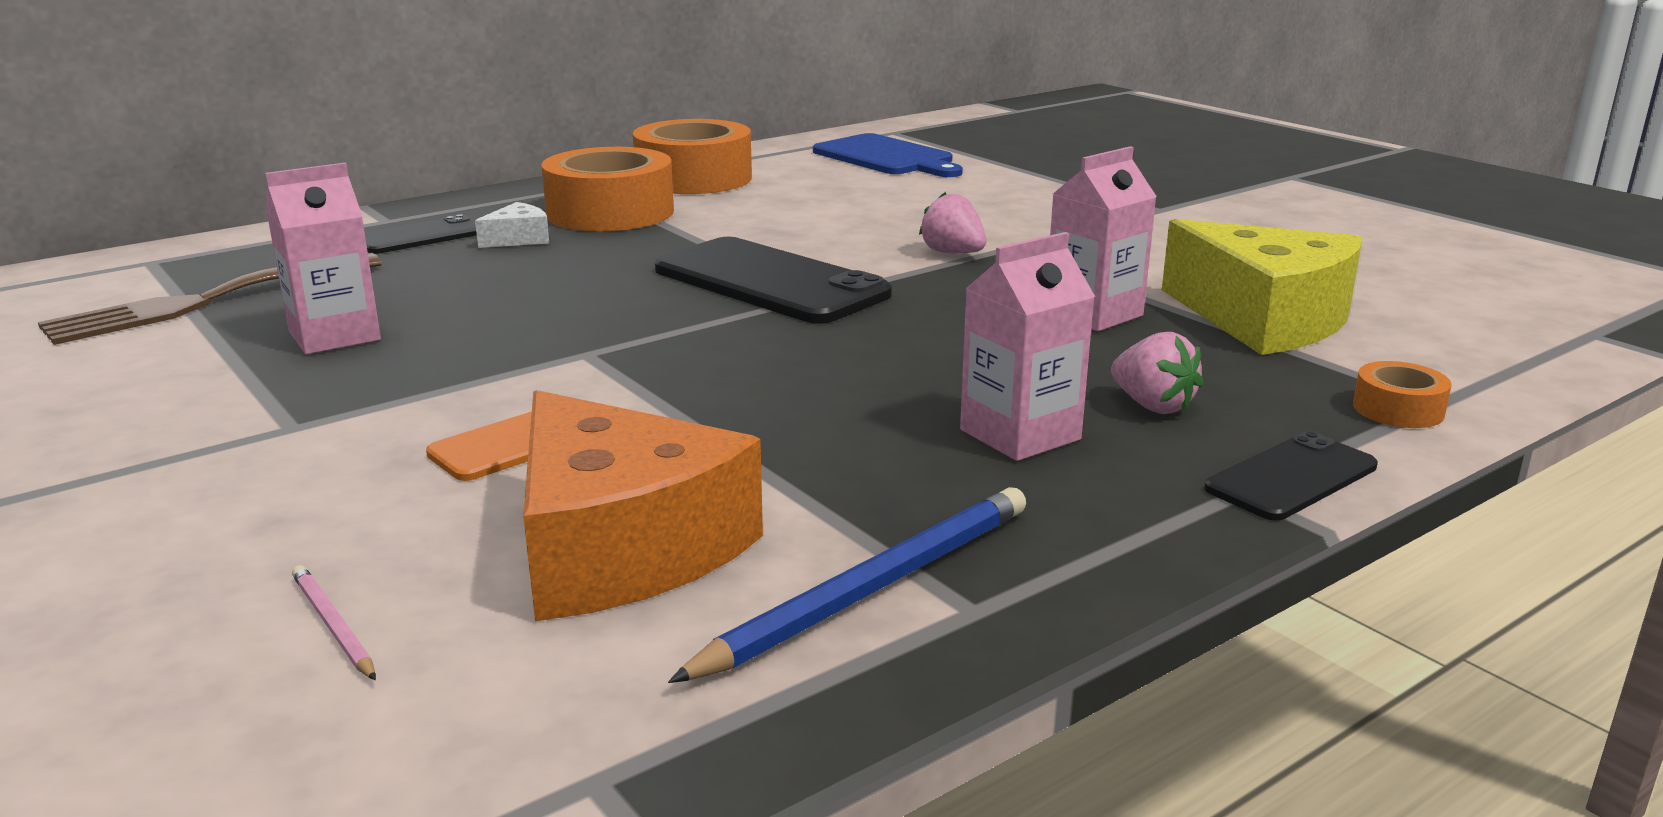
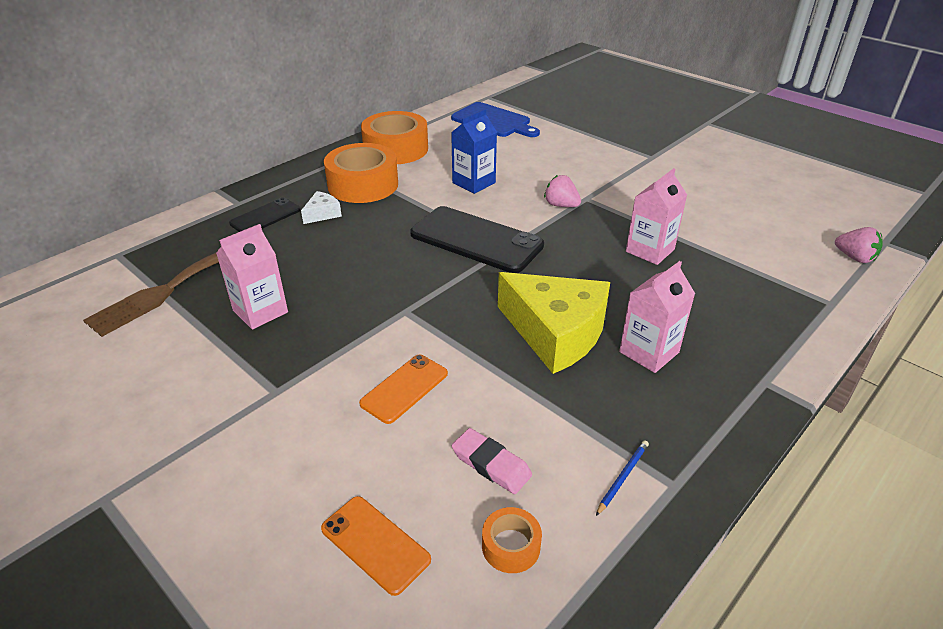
camera: 10 degrees left, 15 degrees up
(333, 626) = (375, 544): pink pencil -> orange phone
(621, 547) = (491, 464): orange cheese -> pink eraser
(807, 220) = (474, 183): none -> blue carton
(871, 589) = (622, 477): blue pencil -> blue pencil, size x0.47
(1152, 406) = (703, 322): pink strawberry -> pink strawberry (854, 258)
(1264, 319) = (732, 246): yellow cheese -> yellow cheese (555, 333)
(1291, 478) = (784, 369): black phone -> none
(1398, 409) = (815, 311): orange tape -> orange tape (511, 546)

